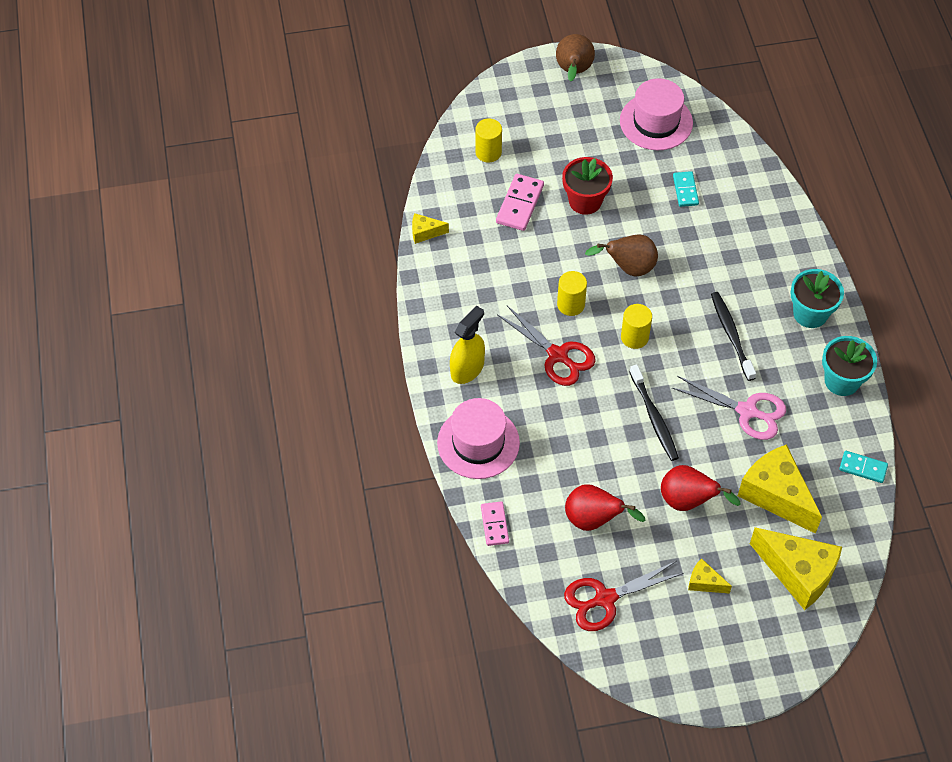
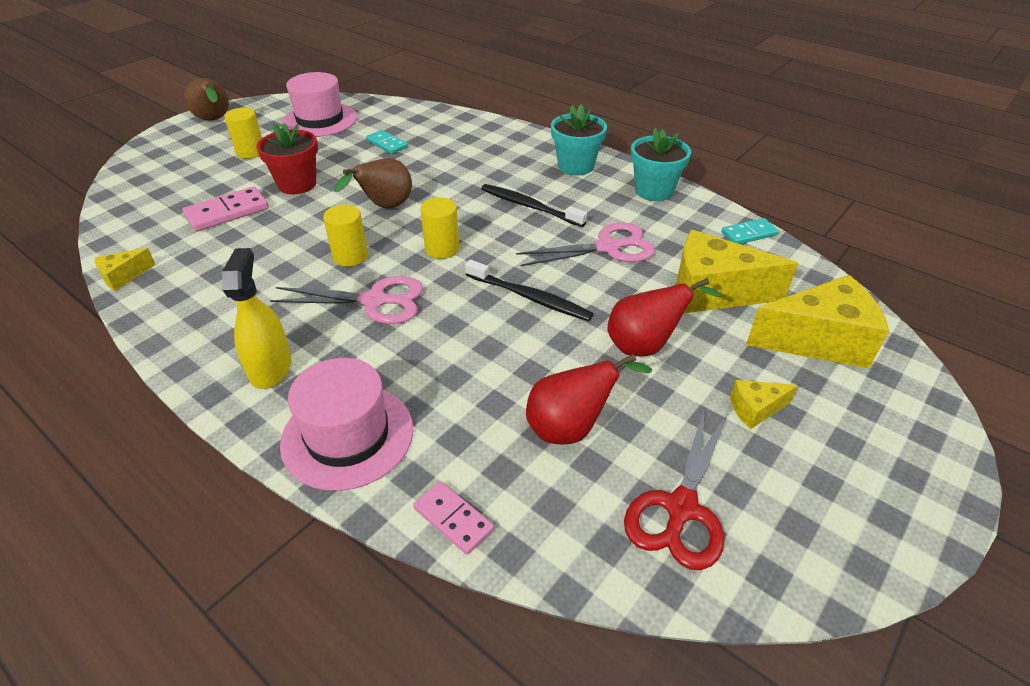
camera: 40 degrees left, 15 degrees down
(488, 152) = (162, 193): yellow cylinder -> yellow cylinder (251, 152)
(519, 204) = (227, 212): pink domino -> pink domino turned 75 degrees clockwise
(557, 355) = (374, 301): red scissors -> pink scissors

